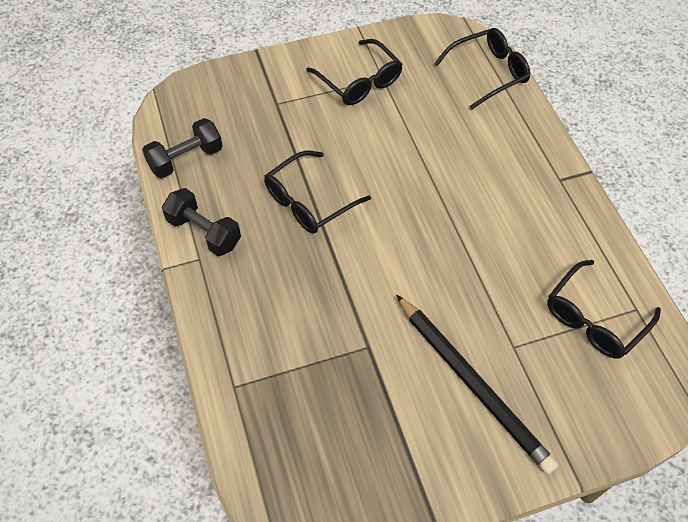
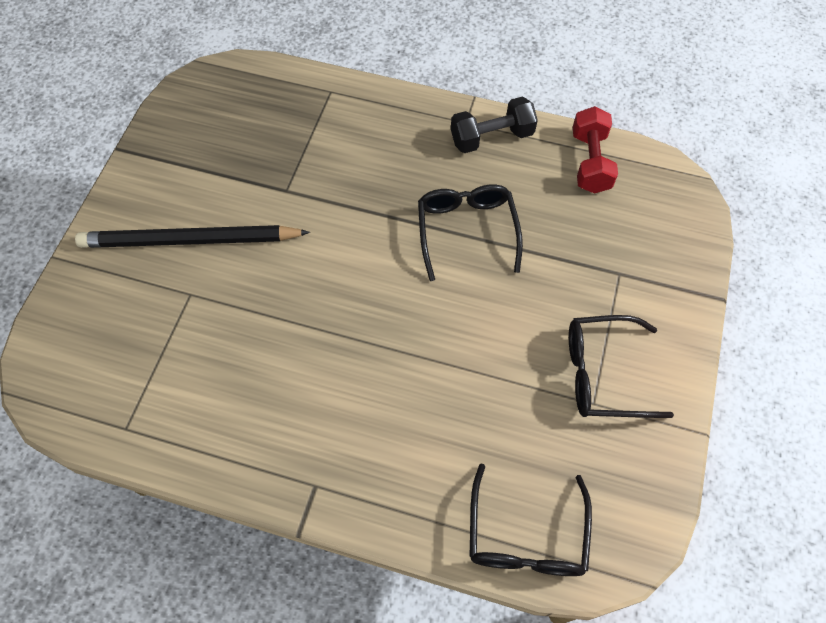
camera: 125 degrees right, 5 degrees up
(186, 159) = (590, 162): black dumbbell -> red dumbbell
(594, 319) = (151, 381): black glasses -> none

